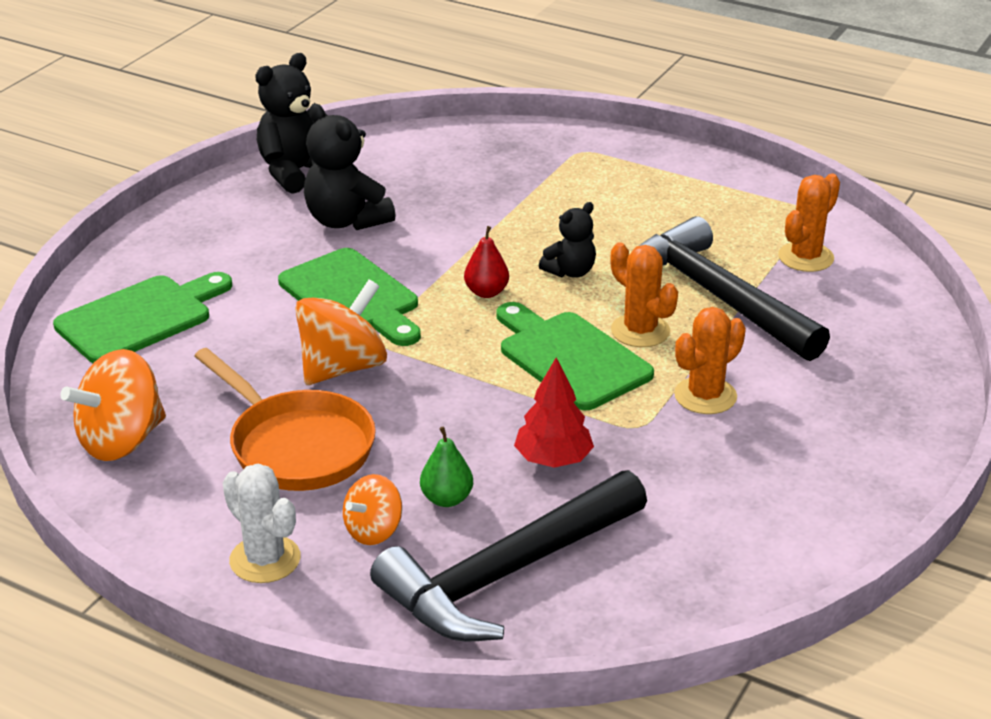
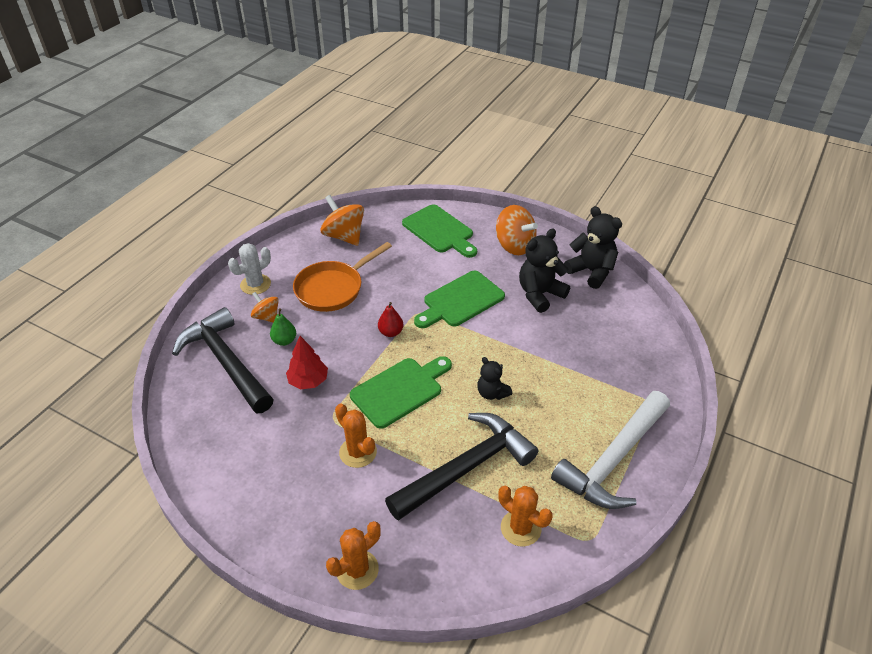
camera: 90 degrees right, 10 degrees up
(342, 367) = (395, 300): orange spinning top -> orange spinning top (514, 246)
(486, 292) = (467, 354): red pear -> red pear (391, 332)
(640, 331) = (427, 424): orange cactus -> orange cactus (357, 570)
(681, 185) = (613, 459): none -> white hammer

